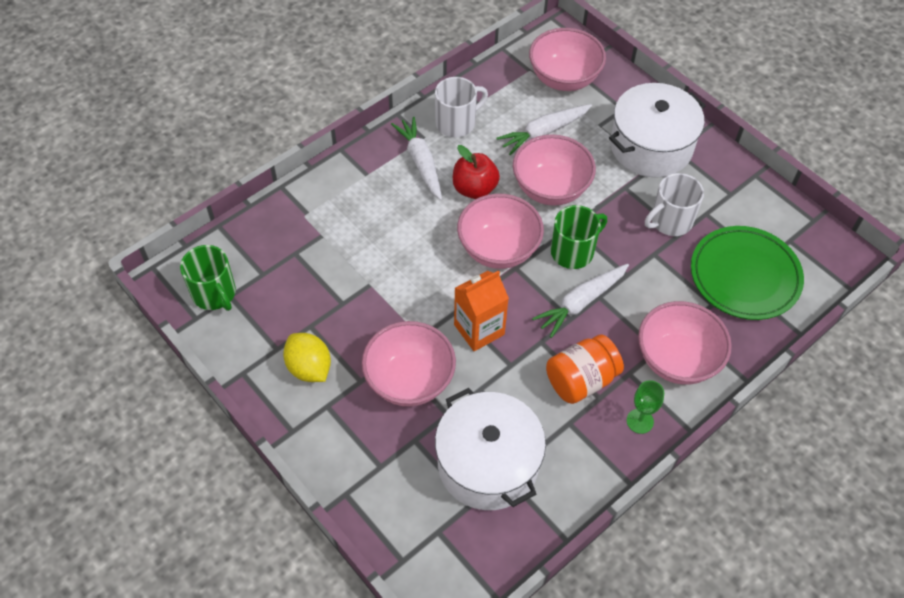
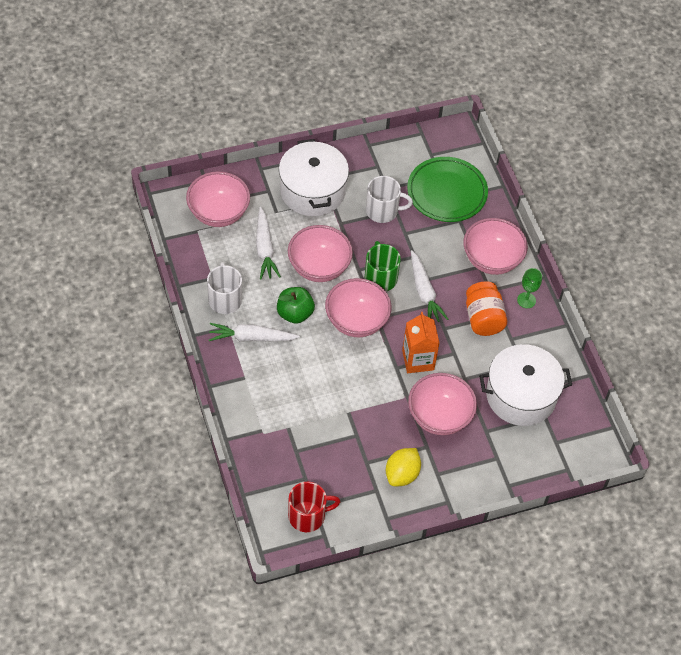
camera: 70 degrees left, 0 degrees up
(214, 293) = (308, 516): green mug -> red mug
(309, 368) = (402, 474): yellow lemon -> yellow lemon turned 45 degrees counterclockwise
(474, 189) = (295, 313): red apple -> green apple
(670, 221) = (382, 211): white mug -> white mug turned 75 degrees counterclockwise

